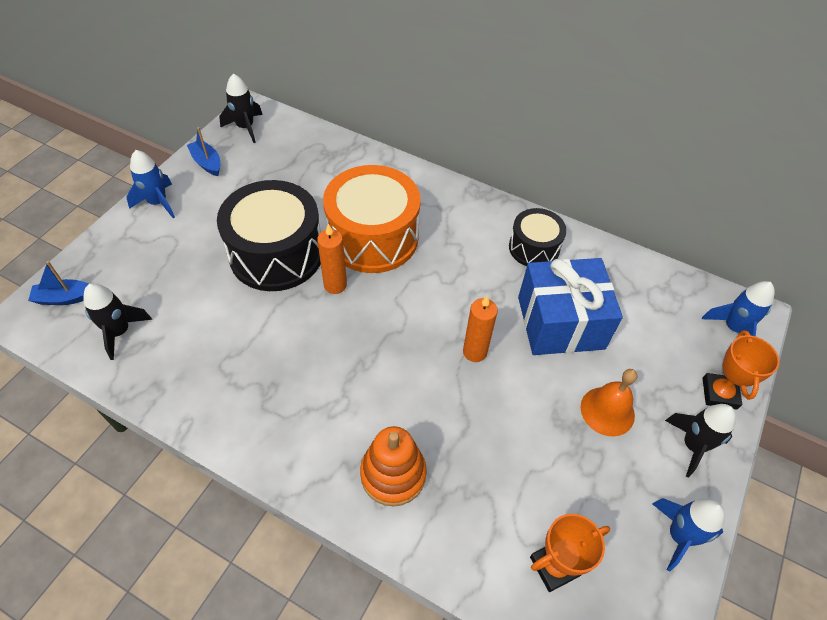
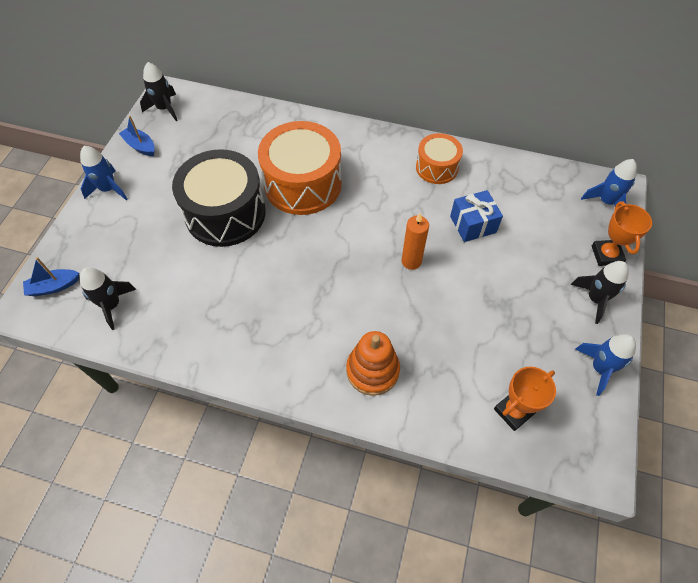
camera: 10 degrees left, 5 degrees up
(335, 285) = (283, 230): orange candle -> none
(534, 248) = (437, 167): black drum -> orange drum
(560, 323) = (473, 224): blue gift -> blue gift, size x0.59
(607, 411) = (525, 286): orange bell -> none

